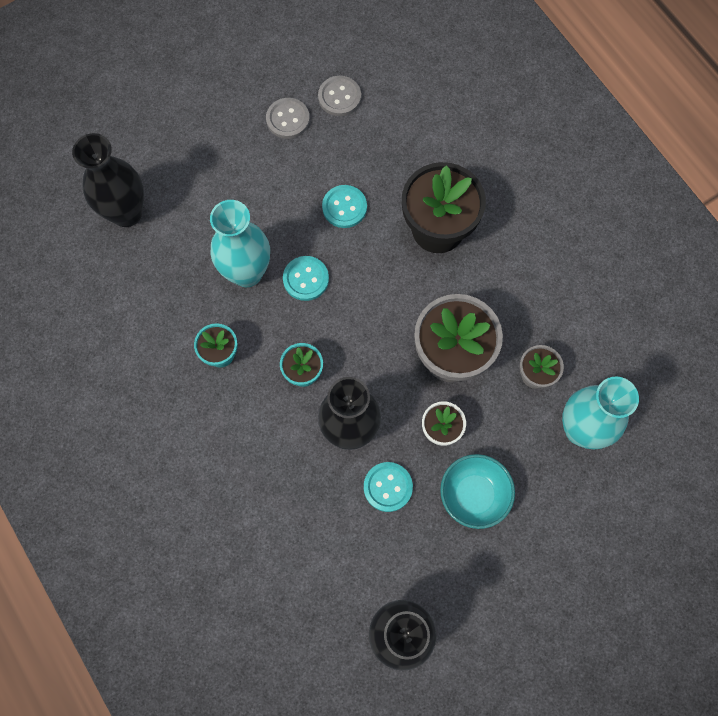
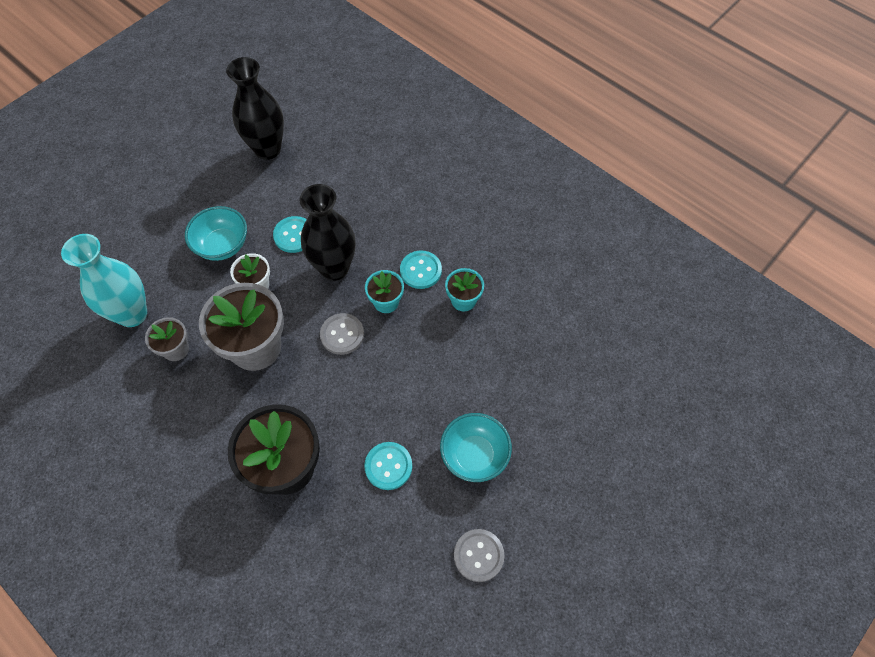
camera: 165 degrees right, 10 degrees down
(126, 213) = (603, 404): black vase -> none
(247, 272) = (465, 375): turquoise vase -> none
(263, 198) = (474, 455): none -> turquoise bowl
(306, 279) = (407, 383): turquoise button -> turquoise button (420, 270)
(339, 97) = (428, 602): grey button -> grey button (342, 334)

